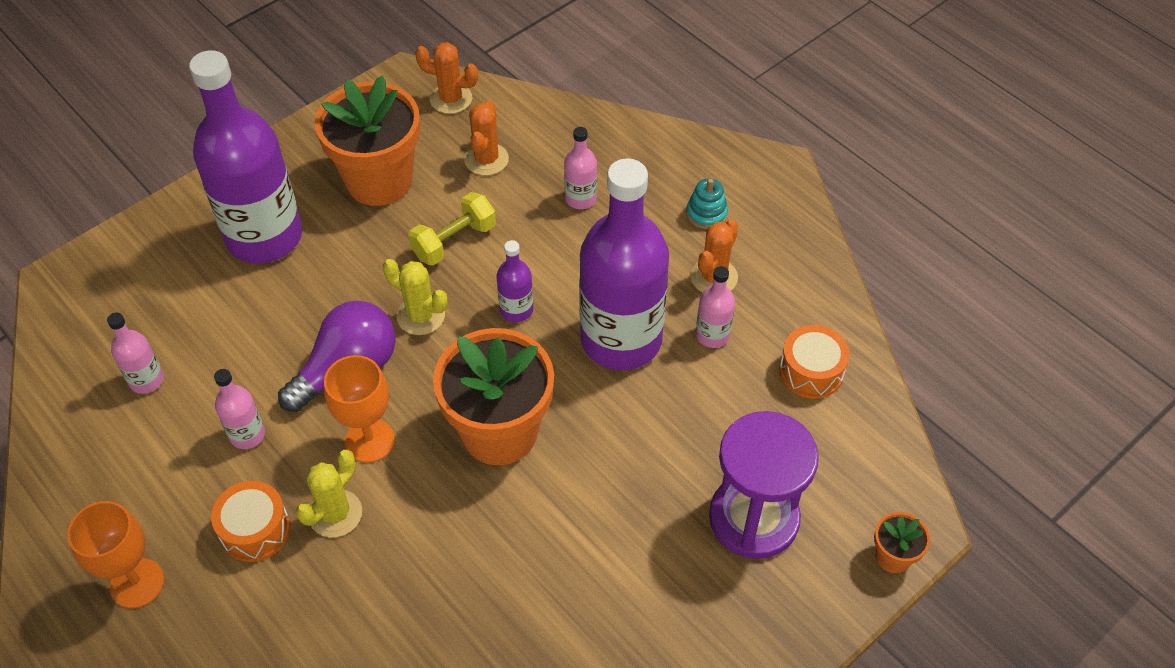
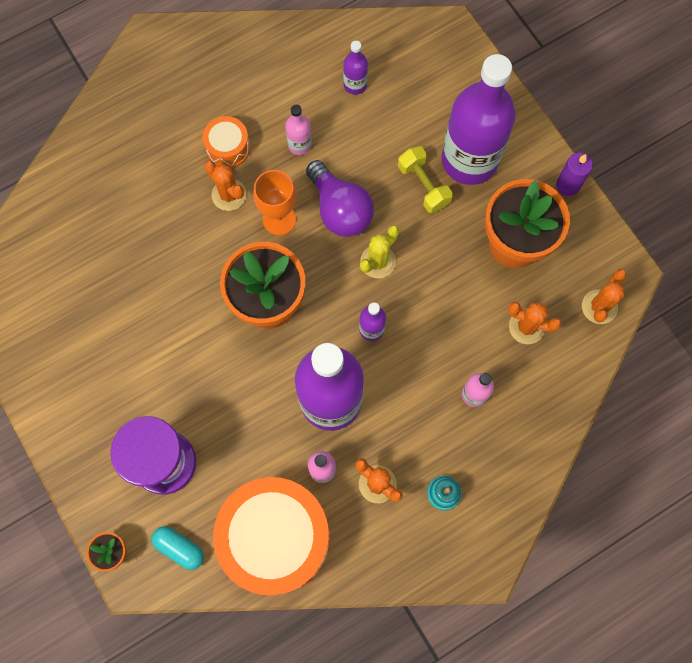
camera: 100 degrees right, 20 degrees up
(137, 583) = (207, 82): orange goblet -> none
(146, 380) = (355, 85): pink bottle -> purple bottle
(295, 138) = (567, 185): none -> purple candle
(335, 513) = (229, 195): yellow cactus -> orange cactus
(454, 241) = (444, 292): yellow dumbbell -> yellow dumbbell (423, 185)
(811, 371) = (275, 537): orange drum -> orange drum, size x2.19
(860, 477) = (179, 548): none -> turquoise capsule

